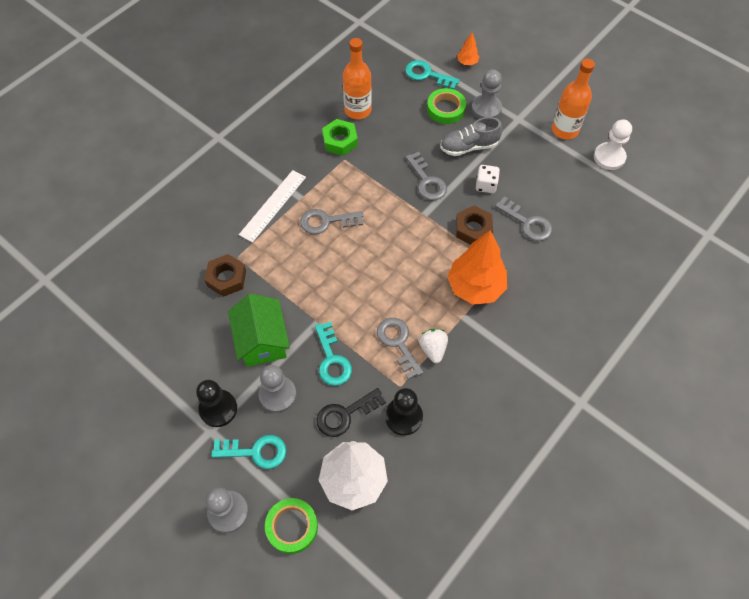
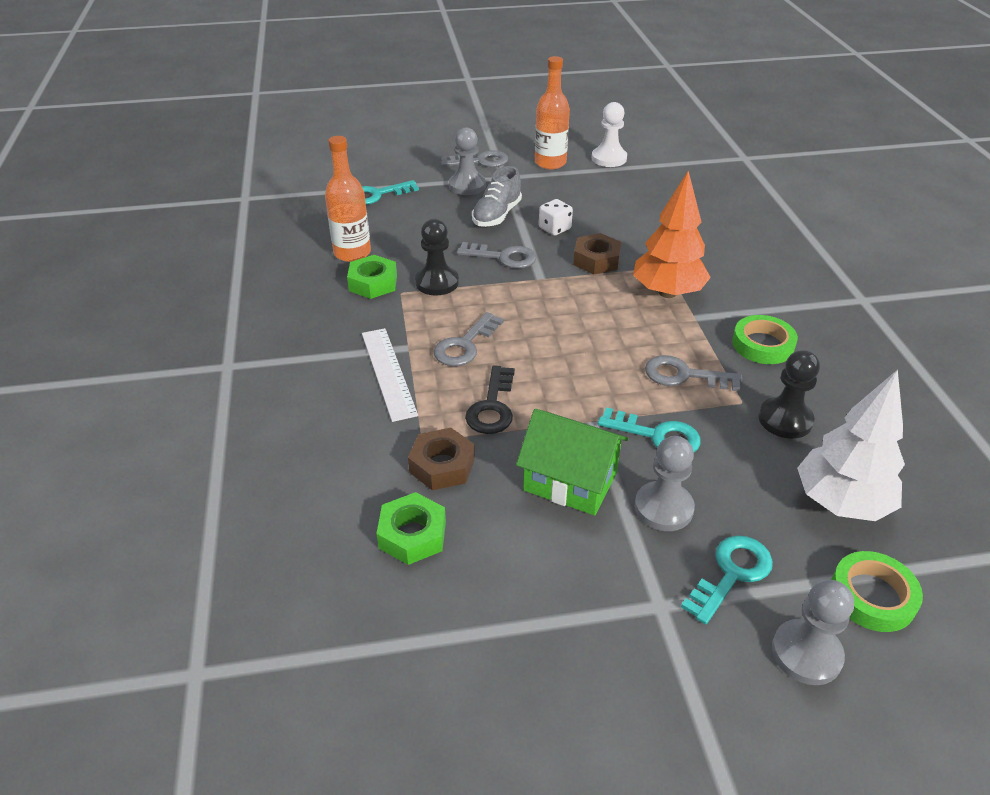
camera: 50 degrees left, 20 degrees down
(173, 299) = (412, 535): none -> green nut
(218, 409) = (633, 578): black pawn -> black pawn (437, 282)
(345, 414) = (743, 463): black key -> black key (492, 406)
(433, 349) = (715, 356): white strawberry -> none
(446, 109) = (433, 205): green tape -> green tape (763, 344)
(467, 62) = (399, 169): orange tree -> none
(527, 223) = (627, 229): grey key -> grey key (480, 161)

